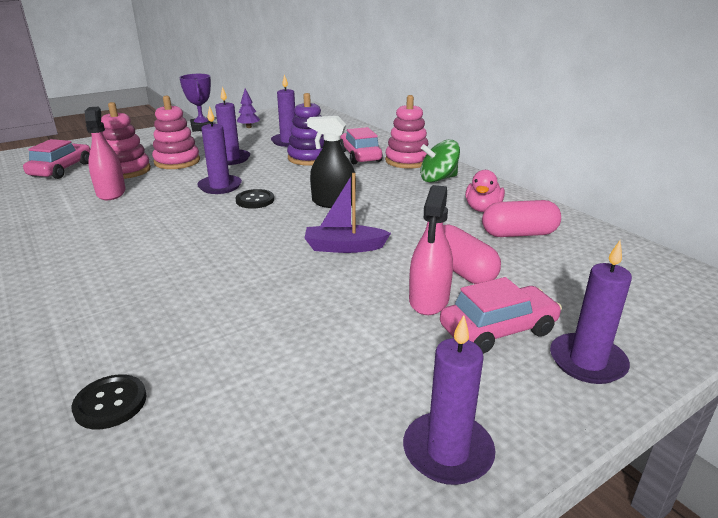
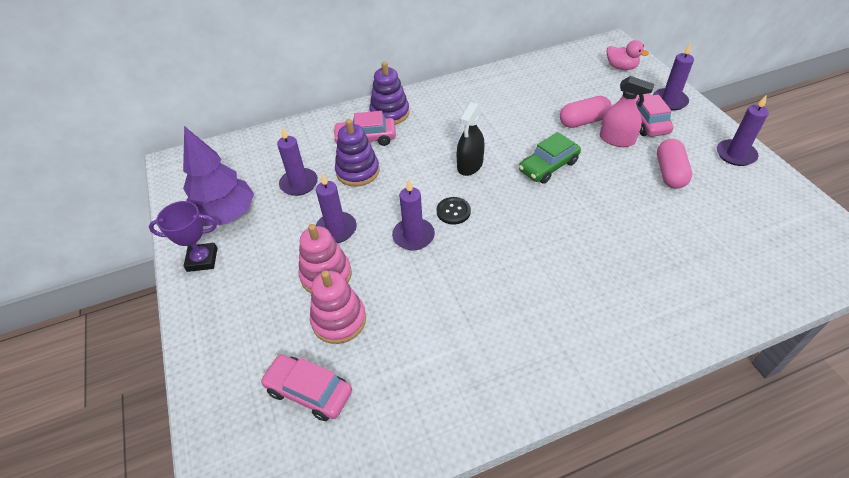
camera: 75 degrees left, 20 degrees up
(110, 403) = (725, 272): black button -> none
(111, 193) = (405, 324): pink spray bottle -> none
(249, 127) = (226, 215): purple tree -> purple tree, size x2.33
(344, 247) = (548, 166): purple boat -> green car
(407, 161) = (389, 113): pink stacking toy -> purple stacking toy
(438, 179) = (436, 104): green spinning top -> none
(482, 209) = (497, 95): pink duck -> pink duck (621, 67)
(518, 234) = (538, 89): pink capsule -> pink capsule (669, 173)

